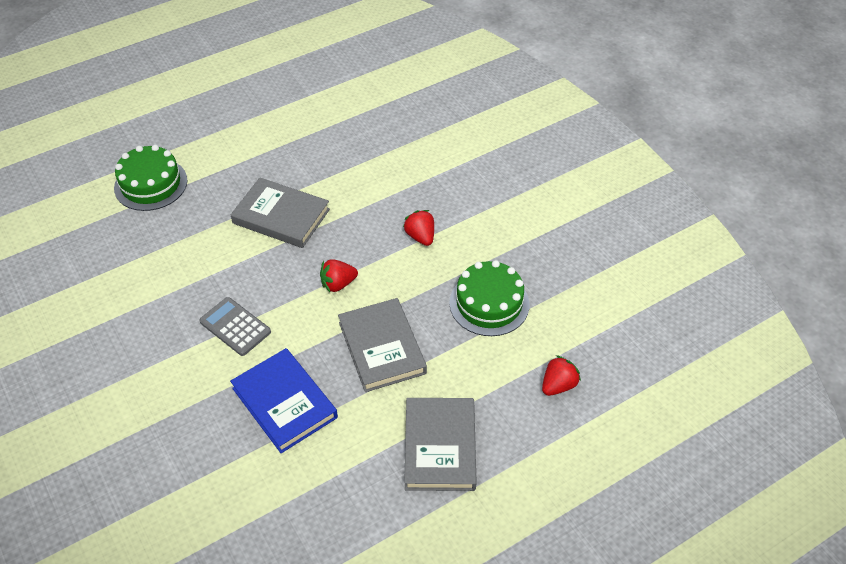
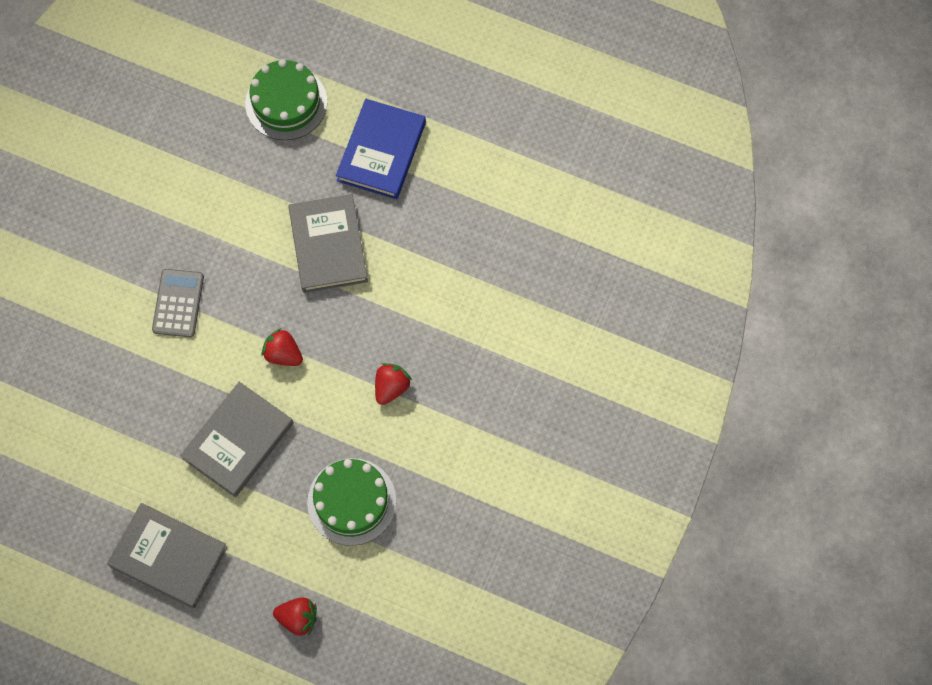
camera: 55 degrees right, 20 degrees up
(284, 403) = (129, 402): blue book -> blue book (381, 152)
(440, 447) = (168, 557): grey book -> grey book turned 60 degrees clockwise

